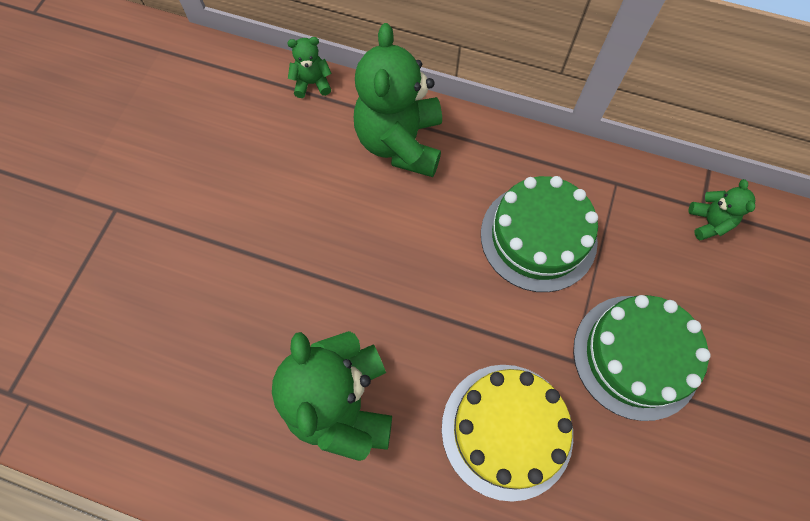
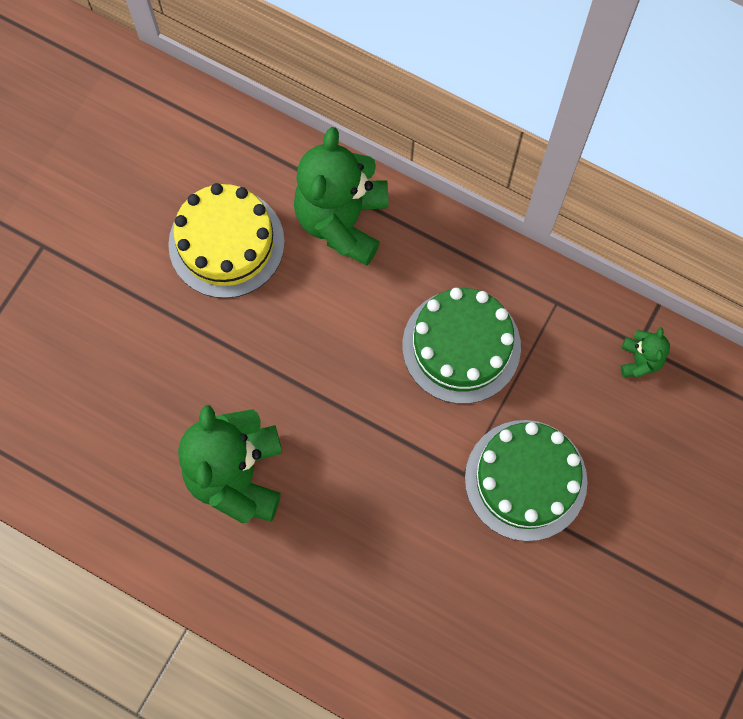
camera: 10 degrees right, 5 degrees up
(312, 83) = (261, 137): green teddy bear -> none
(506, 430) = (385, 525): yellow cake -> yellow cake (226, 243)

